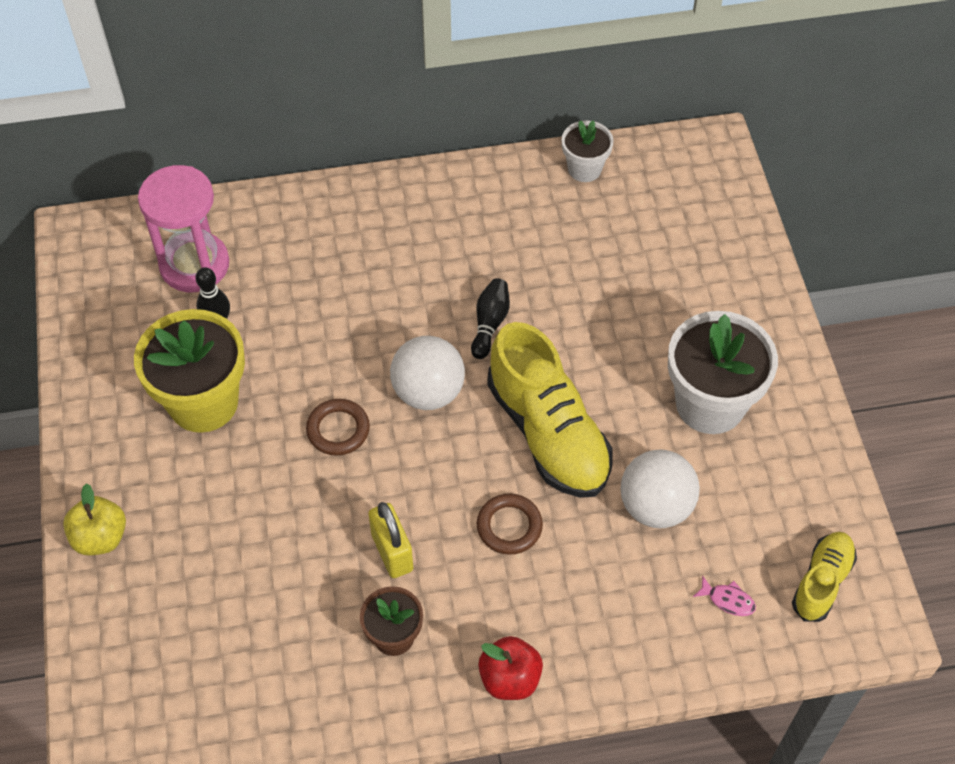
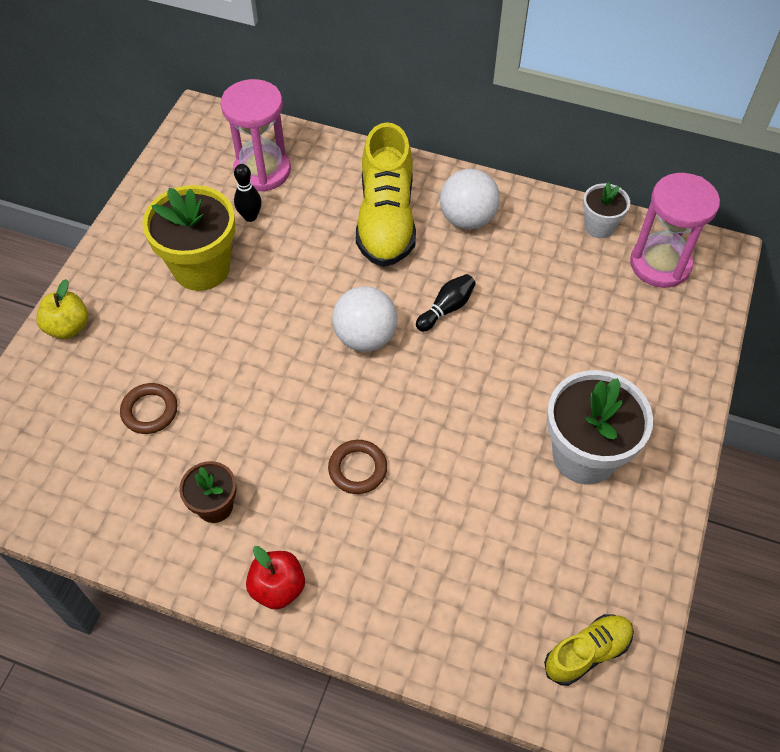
camera: 30 degrees right, 0 degrees up
(338, 430) = (281, 332): brown ring -> brown ring (150, 411)
(392, 552) = (257, 442): yellow padlock -> none
(548, 433) = (436, 413): yellow shoe -> yellow shoe (386, 220)
(655, 506) = (484, 514): white ball -> white ball (467, 219)
(665, 181) = (660, 264): none -> pink hourglass
(728, 600) = (495, 623): pink fish -> none

